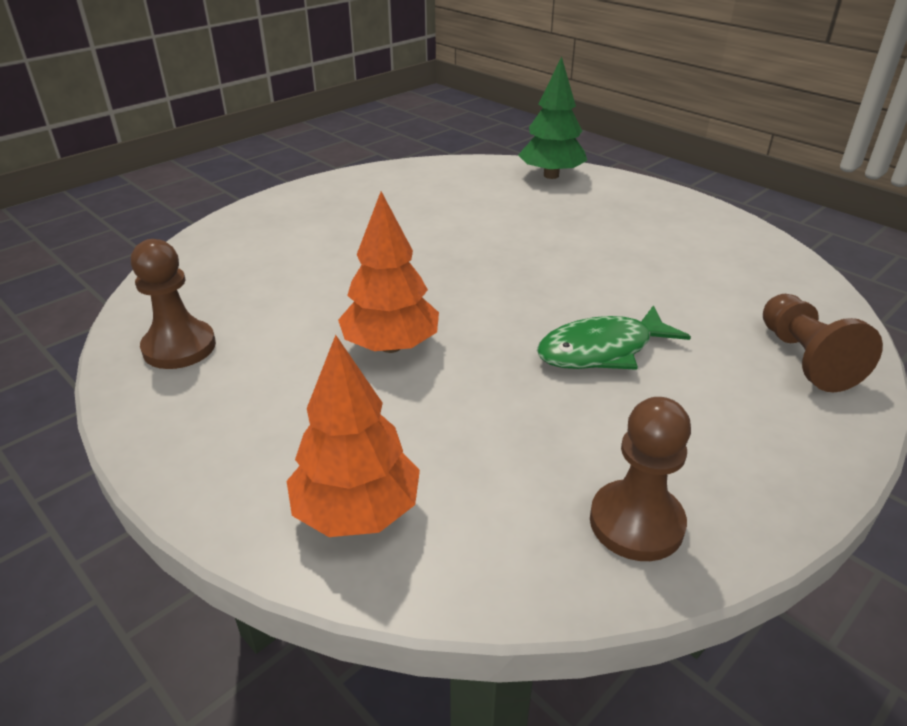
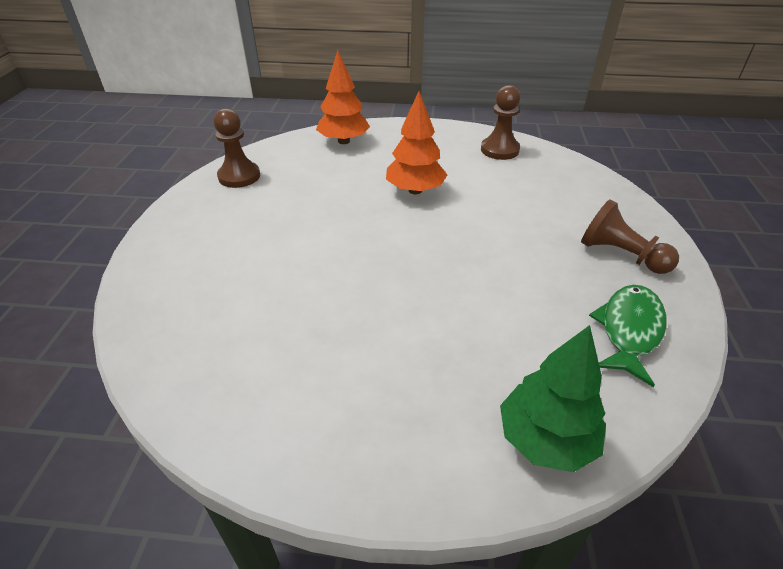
camera: 140 degrees right, 5 degrees up
(602, 350) = (304, 238): green fish -> green fish (629, 330)
(805, 359) = (170, 293): brown pawn -> brown pawn (620, 255)

